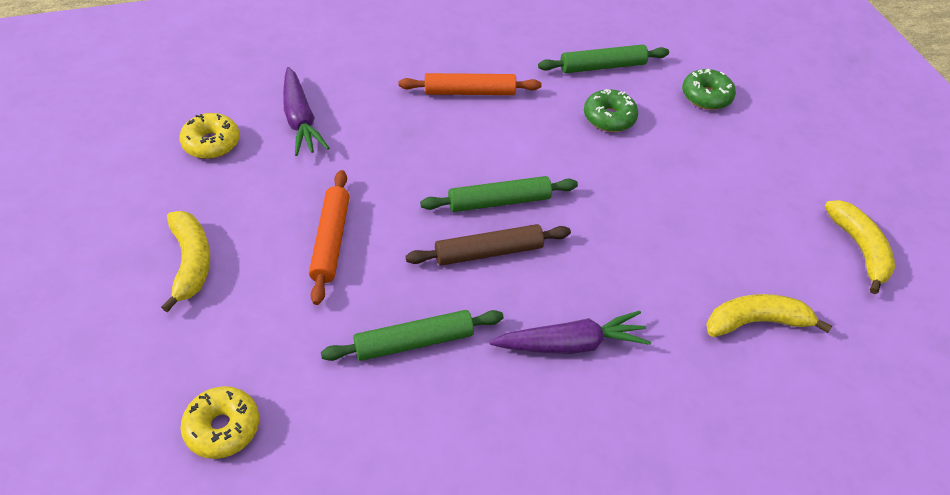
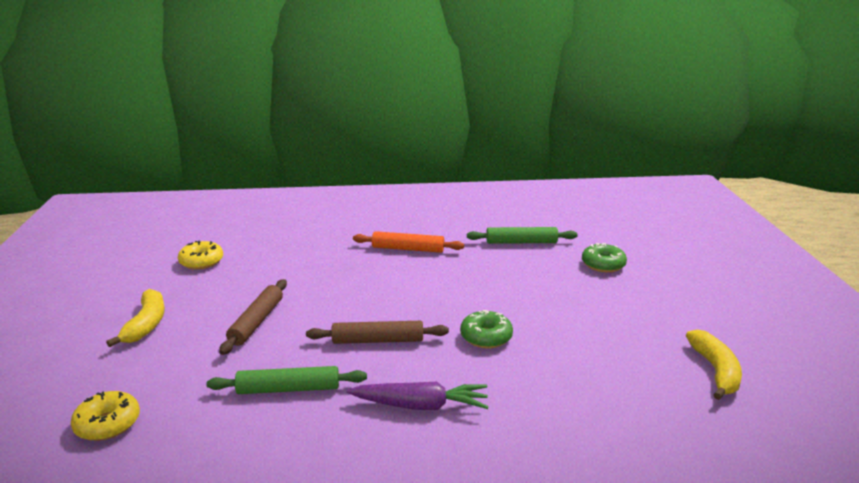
camera: 15 degrees right, 25 degrees down
(300, 120) = (272, 254): purple carrot -> none
(331, 240) = (257, 322): orange rolling pin -> brown rolling pin
(499, 201) = (401, 311): green rolling pin -> none
(609, 118) = (514, 271): green donut -> green donut (486, 337)
(756, 322) = (598, 410): yellow banana -> none

